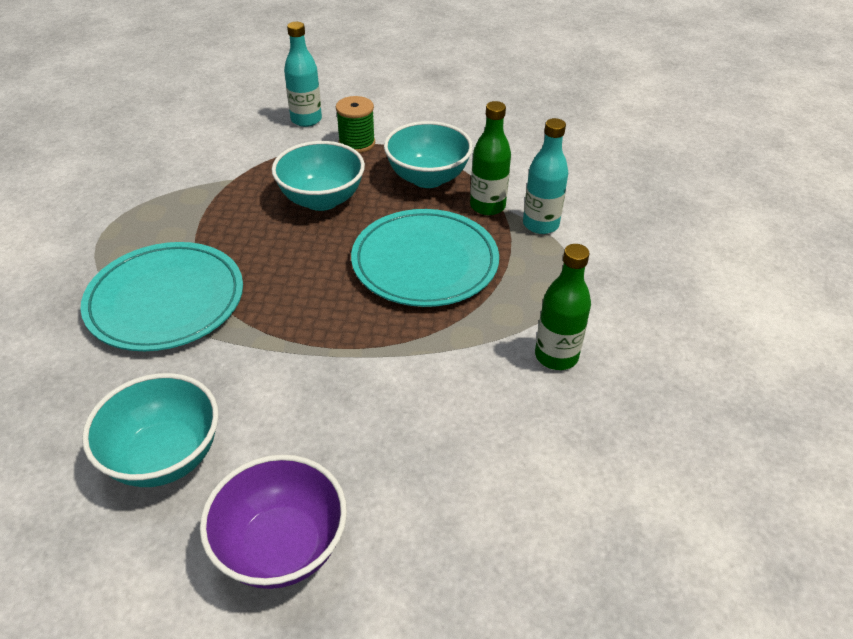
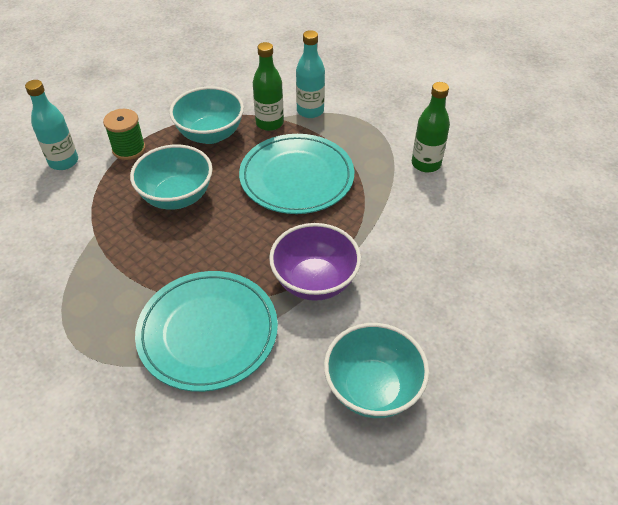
camera: 55 degrees left, 5 degrees up
(281, 547) = (487, 352): purple bowl -> purple bowl (314, 281)

